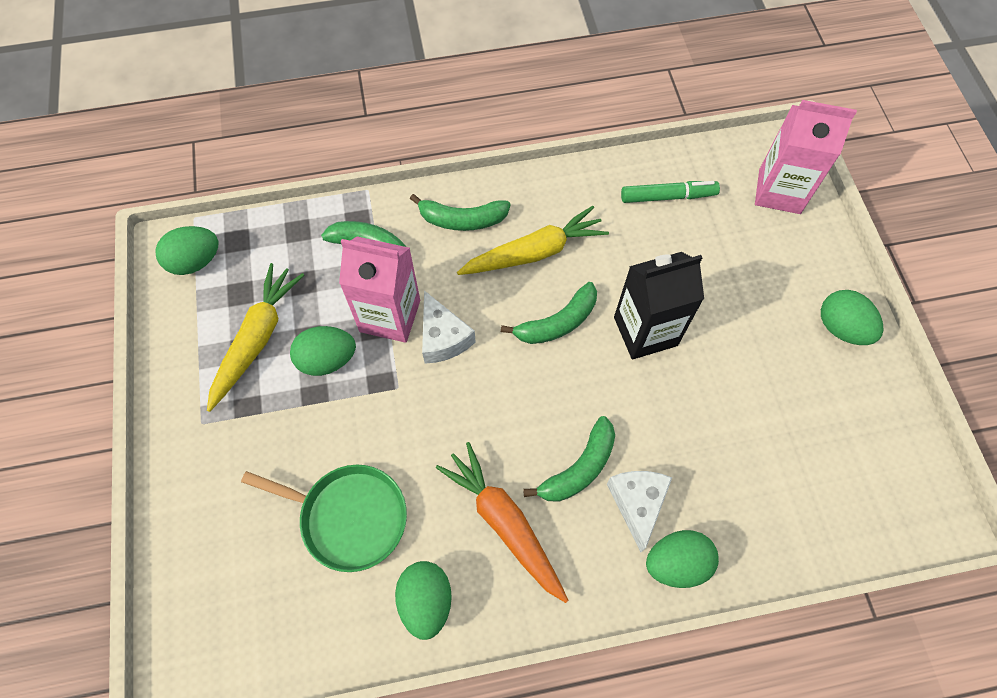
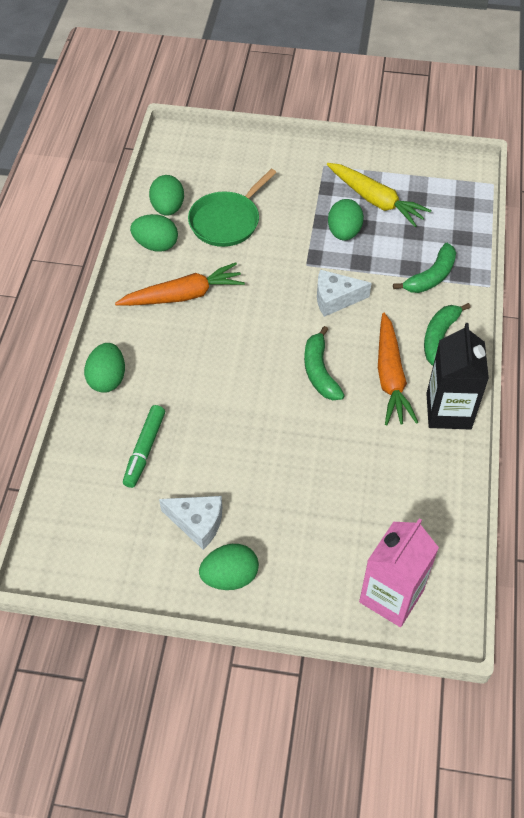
camera: 110 degrees right, 10 degrees down
(195, 261) = (452, 179): green egg -> green egg (168, 208)
(390, 316) = (366, 273): pink carton -> none
(534, 252) = (390, 377): yellow carrot -> orange carrot
(579, 468) = (199, 347): green banana -> none
(637, 503) = (158, 372): white cheese -> white cheese (197, 523)
(645, 331) = (288, 427): black carton -> black carton (448, 411)
(668, 196) = (415, 496): green marker -> green marker (144, 450)

